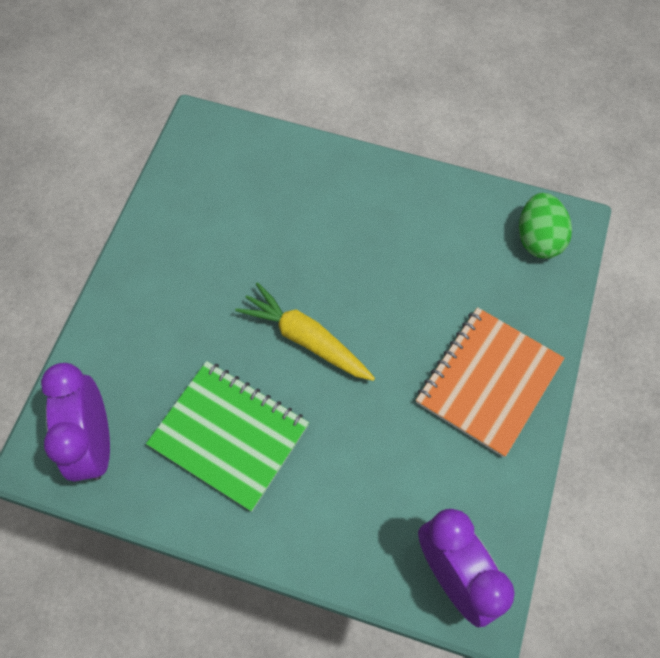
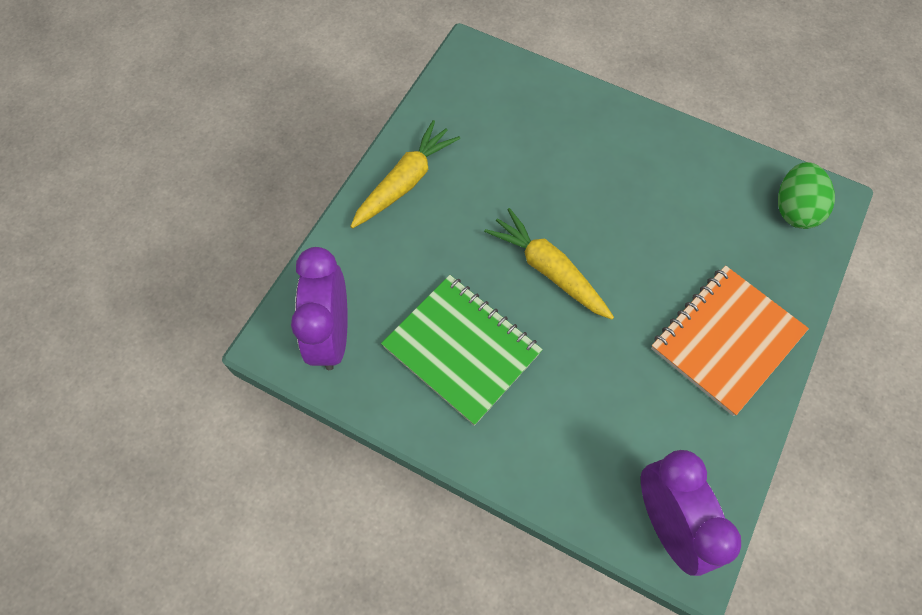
camera: 10 degrees right, 0 degrees up
(149, 270) = (405, 182): none -> yellow carrot

